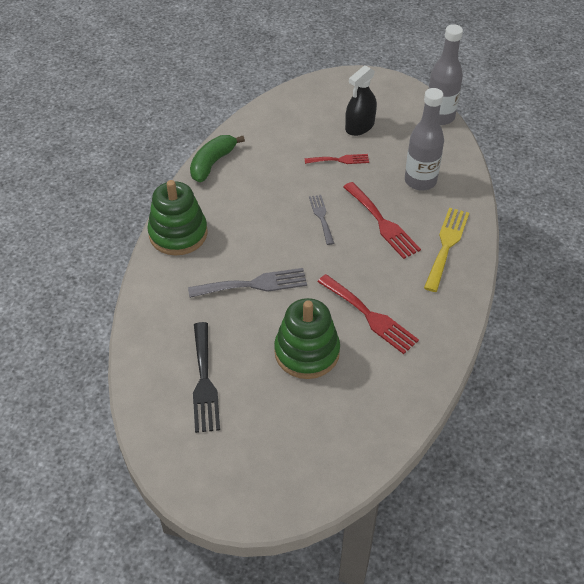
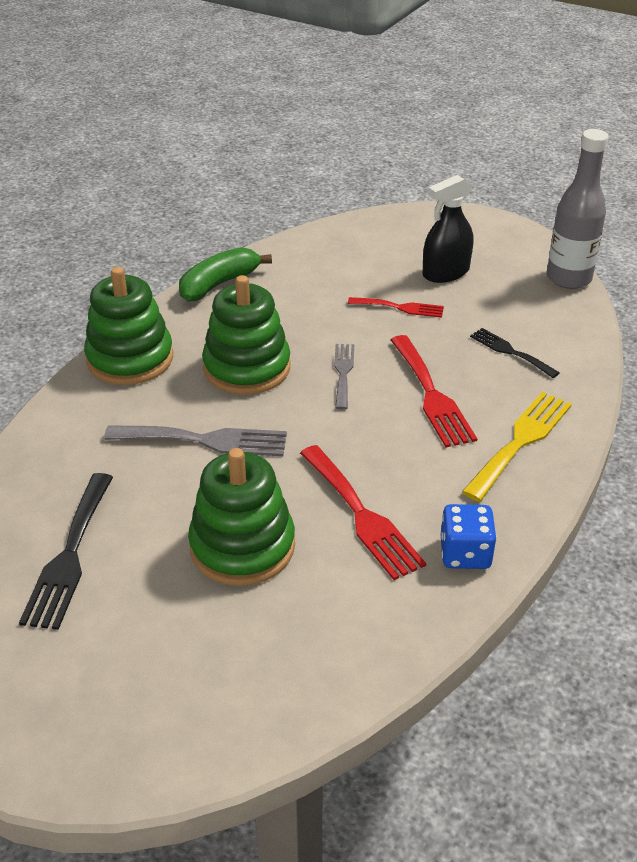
camera: 15 degrees right, 10 degrees down
(258, 225) = (247, 368): none -> green stacking toy
(420, 181) = (510, 352): grey bottle -> black fork
(438, 328) = (465, 553): none -> blue dice

